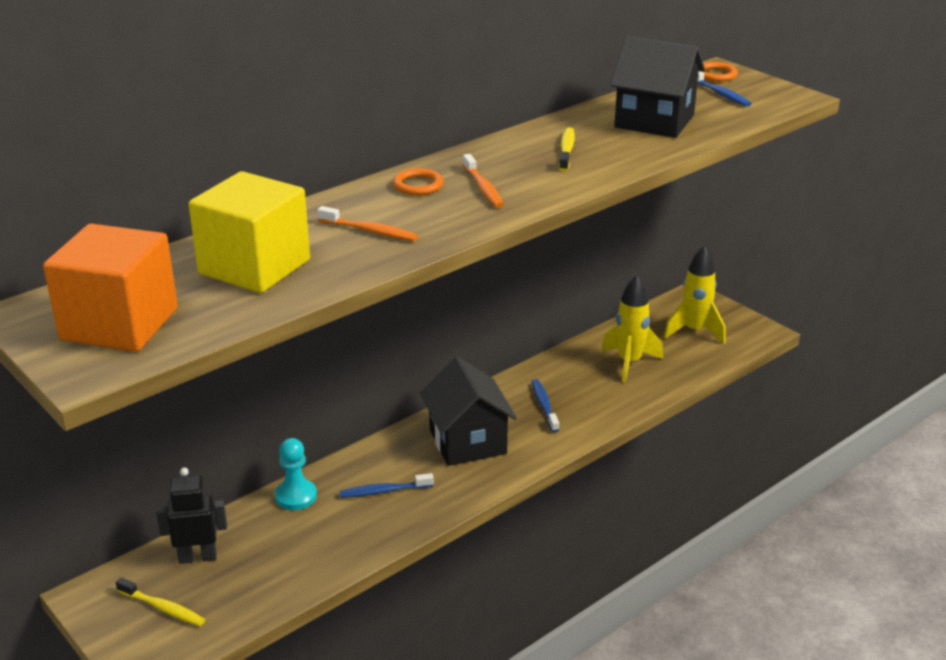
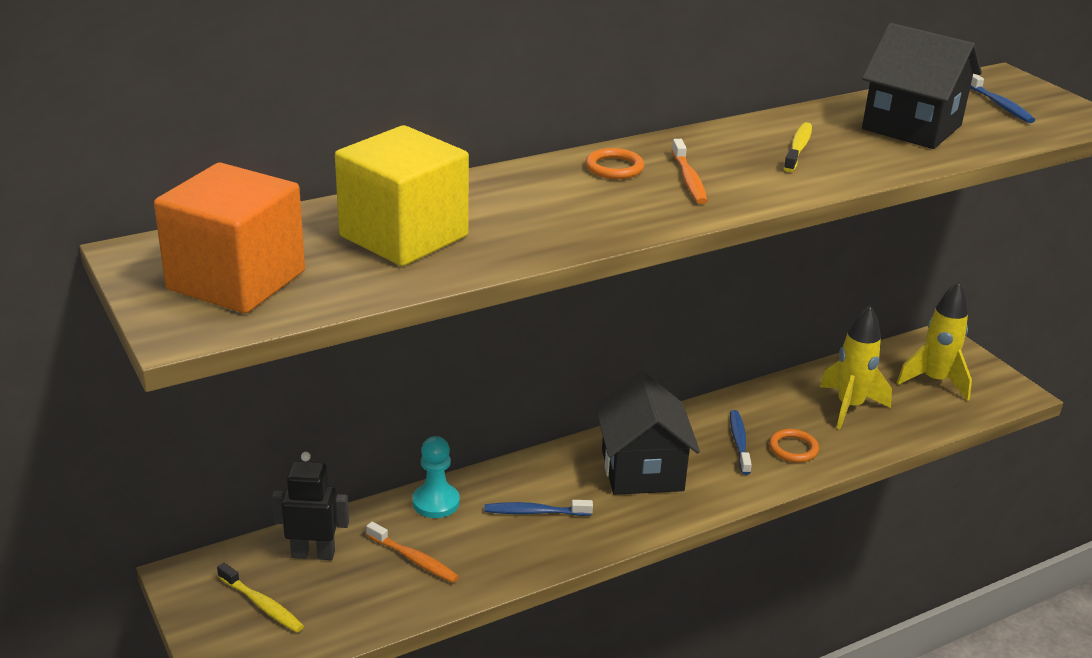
camera: 10 degrees right, 0 degrees up
(370, 231) = (545, 212): orange toothbrush -> orange toothbrush (414, 559)
(716, 75) = (999, 83): orange ring -> orange ring (793, 448)

